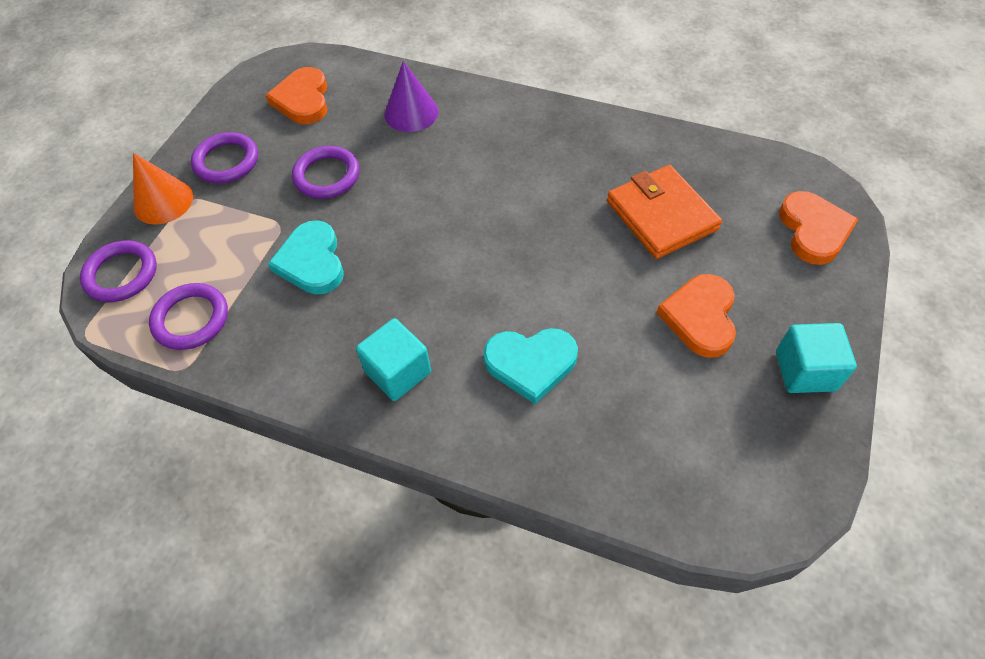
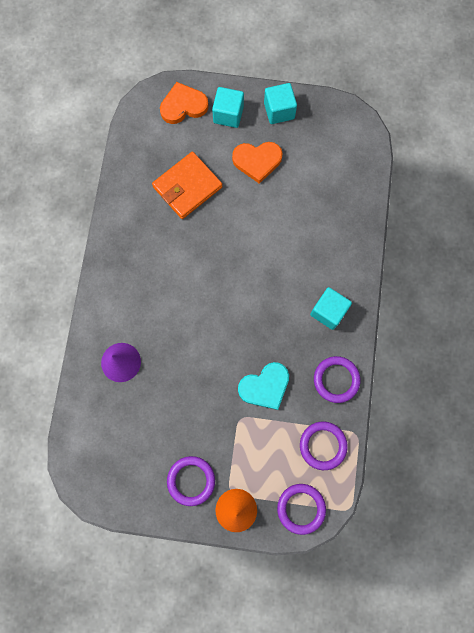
camera: 105 degrees left, 20 degrees up
(303, 100) = (119, 448): orange heart -> none
(327, 176) = (192, 402): purple ring -> purple ring (336, 379)
(530, 363) = (306, 243): turquoise heart -> none
(796, 290) = (228, 114): none -> turquoise cube

